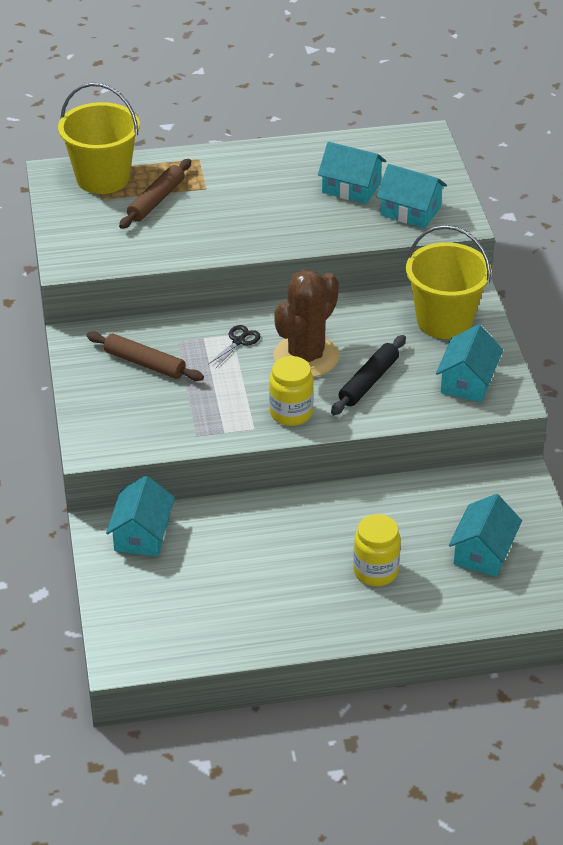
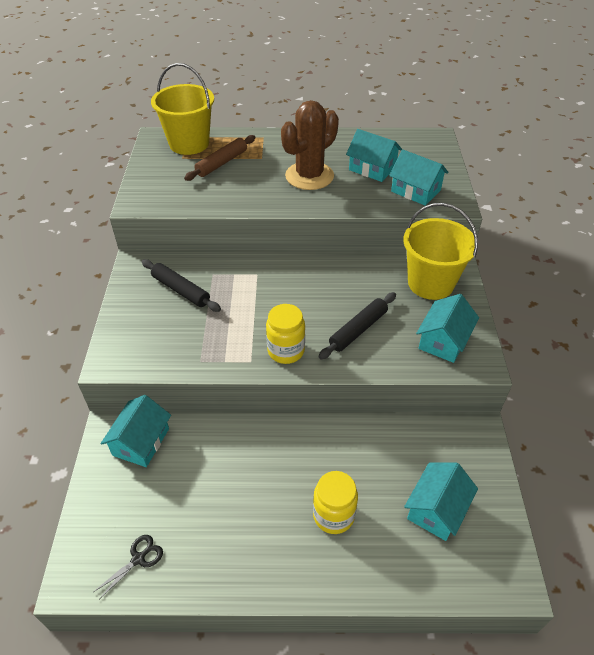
camera: 10 degrees right, 5 degrees up
(144, 363) = (180, 290): brown rolling pin -> black rolling pin
(239, 341) = (260, 280): black scissors -> black scissors (138, 558)
(306, 356) = (311, 300): brown cactus -> brown cactus (309, 176)

